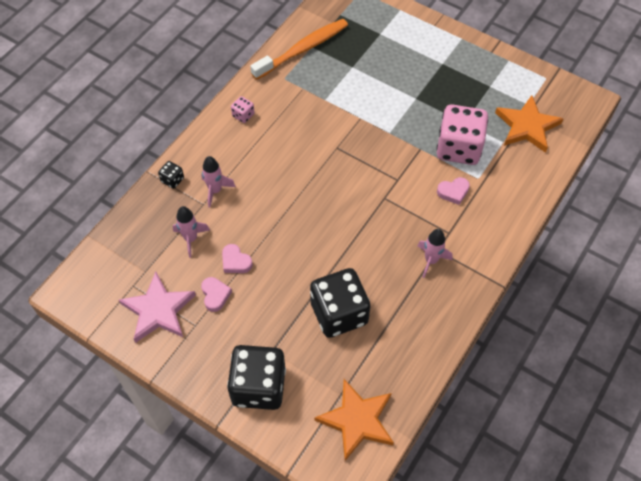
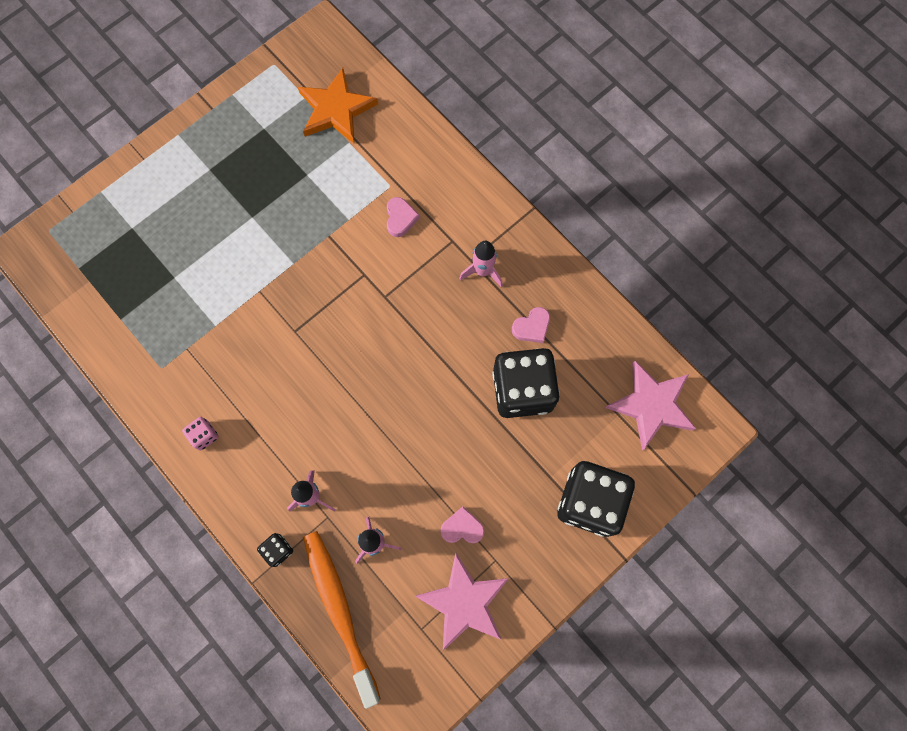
camera: 75 degrees left, 15 degrees up
(235, 261) = (423, 493): pink heart -> pink heart (532, 327)
(302, 49) = (121, 332): orange toothbrush -> orange toothbrush (340, 611)
(357, 420) = (651, 405): orange star -> pink star
(458, 148) = (342, 193): pink dice -> none

